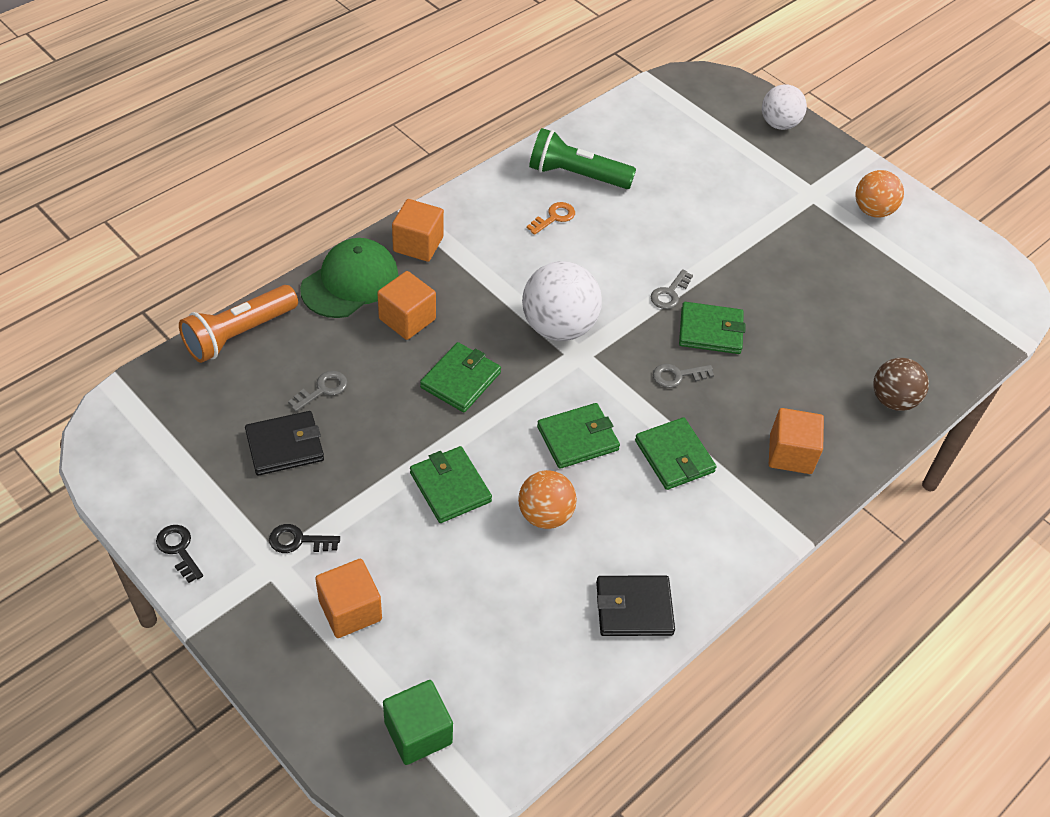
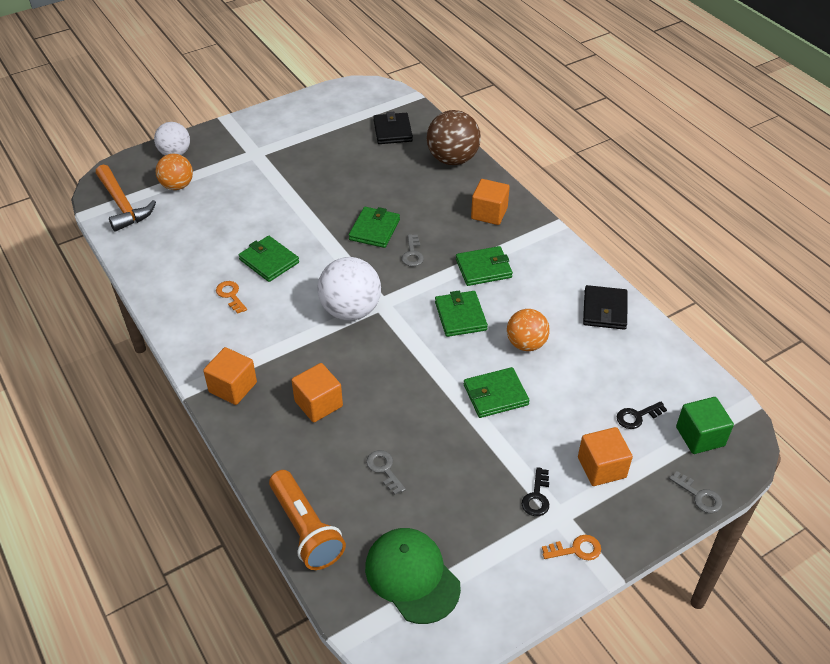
camera: 75 degrees left, 5 degrees down
(178, 549) = (539, 584): black key -> black key (637, 416)
(226, 585) = (576, 549): none -> orange key
(285, 446) = (440, 500): black wallet -> black wallet (392, 131)
(350, 282) = (264, 440): green cap -> green cap (412, 576)
(460, 380) = (392, 376): green wallet -> green wallet (269, 261)
(576, 175) = (186, 274): green flashlight -> none
(669, 293) = (333, 244): grey key -> grey key (699, 496)
(671, 102) = (122, 205): none -> orange hammer
(873, 211) = (282, 129): orange ball -> orange ball (177, 186)
(893, 400) = (452, 159): brown ball -> brown ball, size x1.53

